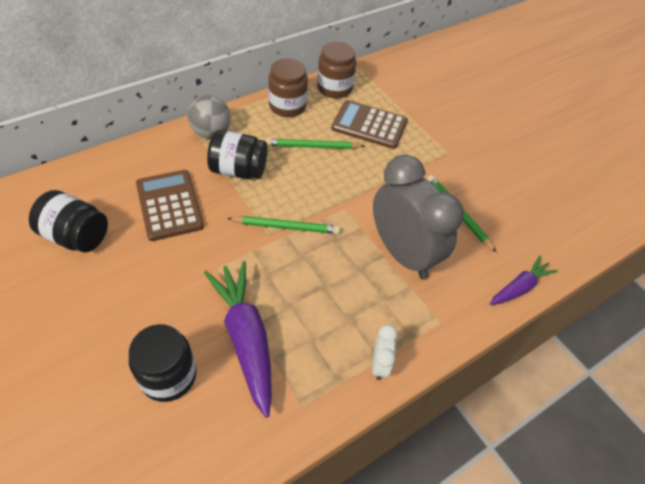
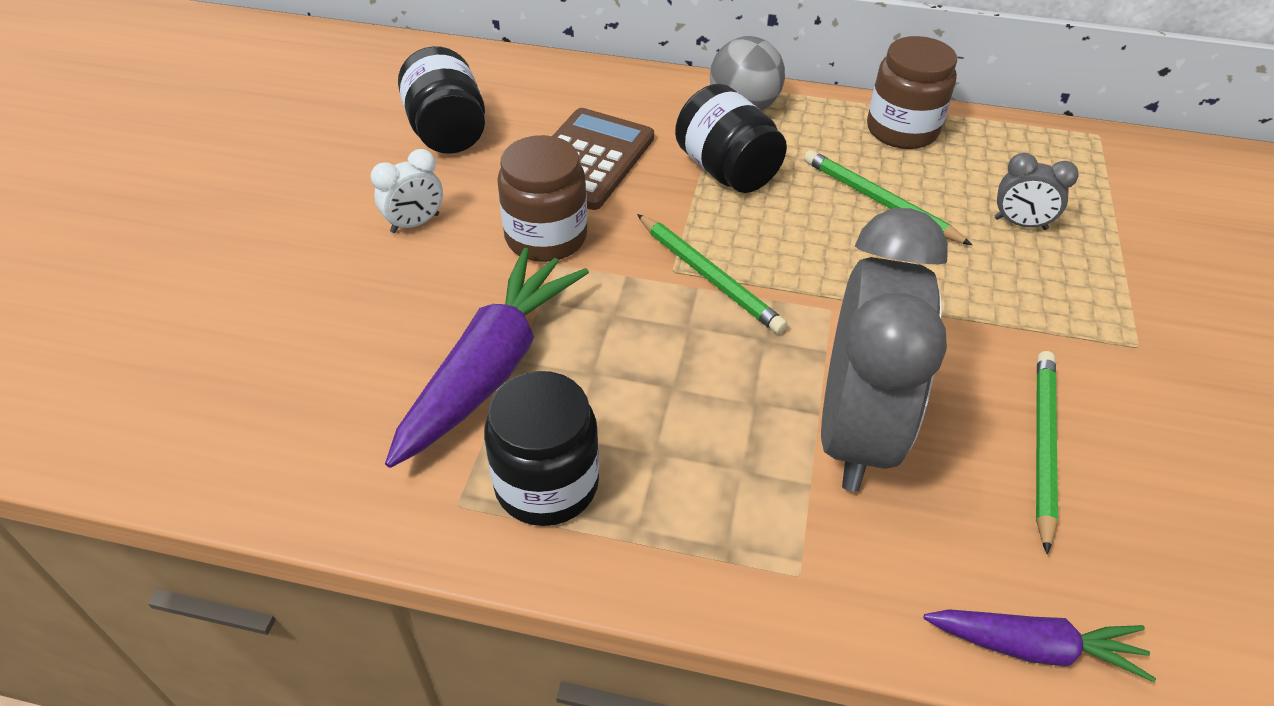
camera: 50 degrees right, 5 degrees down
(168, 376) = (358, 340): black jar -> black jar (546, 484)
(334, 88) = (1017, 144): brown jar -> brown jar (546, 237)
(369, 125) = (1020, 224): brown calculator -> grey clock
(379, 364) = (626, 547): white clock -> white clock (415, 223)

